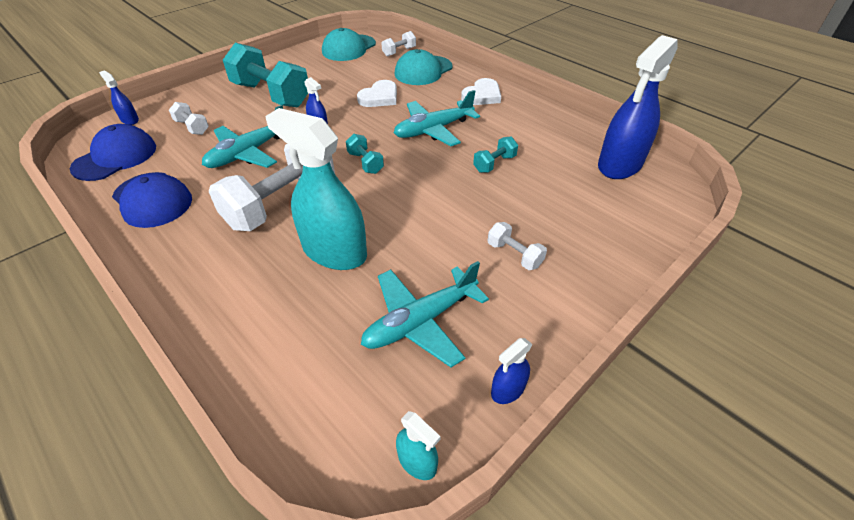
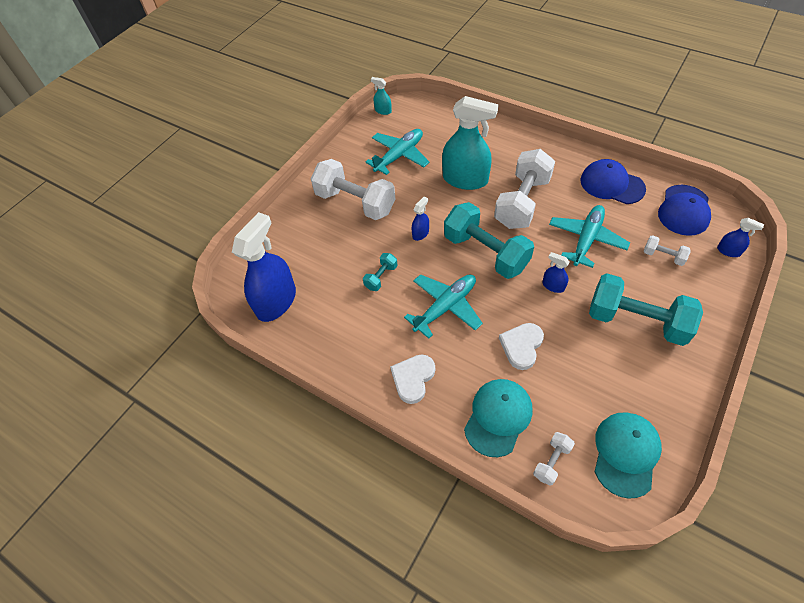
camera: 170 degrees right, 10 degrees up
(365, 163) = (485, 252): turquoise dumbbell -> turquoise dumbbell, size x2.22
(508, 389) = (351, 139): blue spray bottle -> blue spray bottle (420, 233)
(514, 255) = (355, 202): white dumbbell -> white dumbbell, size x2.22

